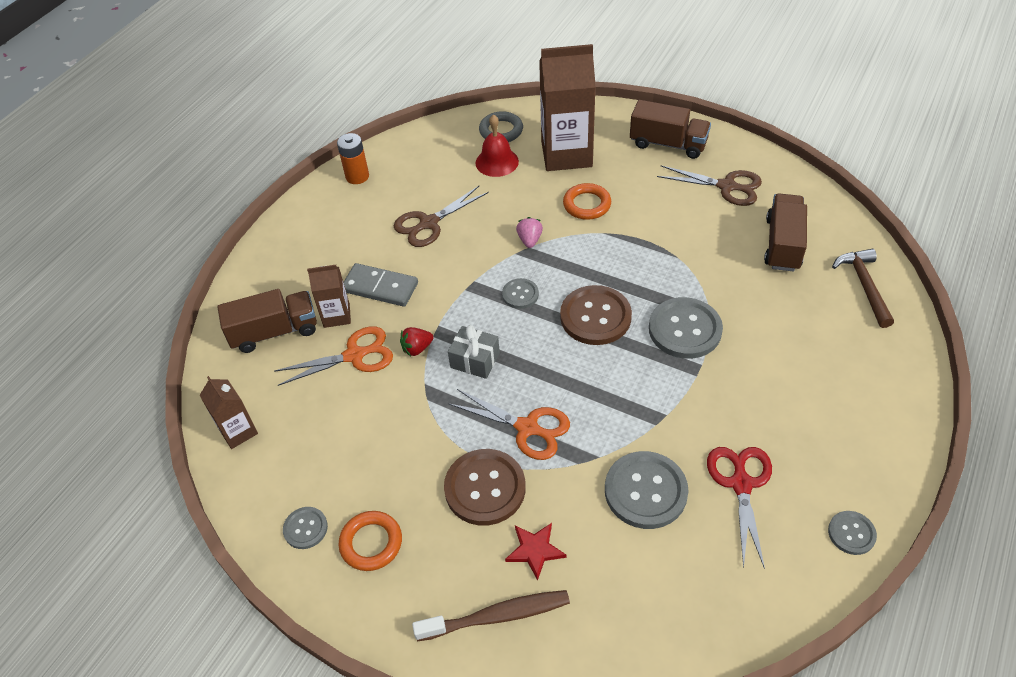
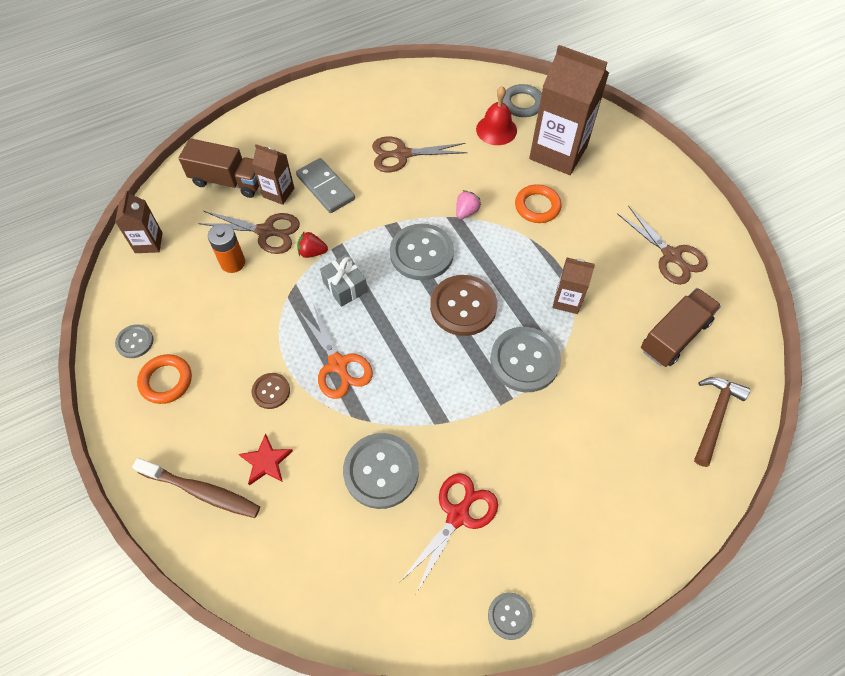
camera: 30 degrees right, 10 degrees up
(354, 355) = (265, 231): orange scissors -> brown scissors
(357, 176) = (381, 86): orange battery -> orange battery (233, 263)
(485, 488) = (271, 391): brown button -> brown button, size x0.53
(520, 294) = (421, 253): grey button -> grey button, size x1.89
(668, 144) = (653, 189): brown truck -> none
(677, 264) = (567, 300): none -> brown carton

